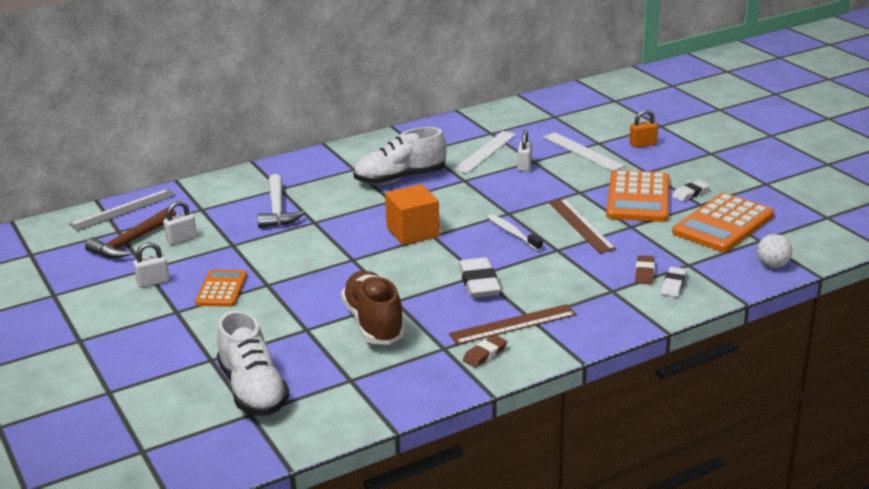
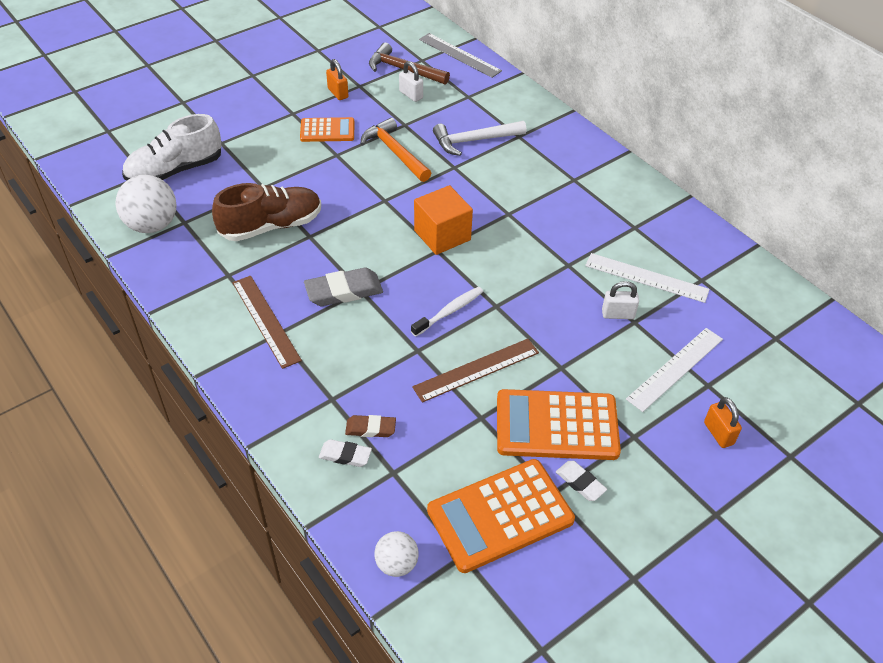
camera: 80 degrees right, 20 degrees up
(153, 282) = (338, 93): white padlock -> orange padlock
(278, 251) = (395, 152): none -> orange hammer
(350, 401) = (152, 225): none -> white ball
(400, 178) = (559, 215): white shoe -> none
(479, 283) = (344, 291): white eraser -> grey eraser
(485, 354) = (215, 303): brown eraser -> none
(723, 224) = (500, 515): orange calculator -> orange calculator turned 60 degrees counterclockwise

